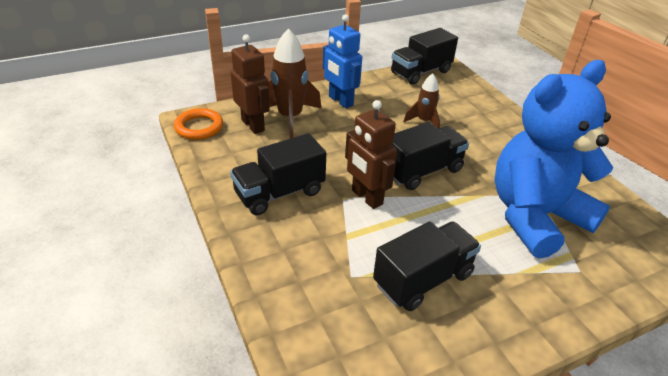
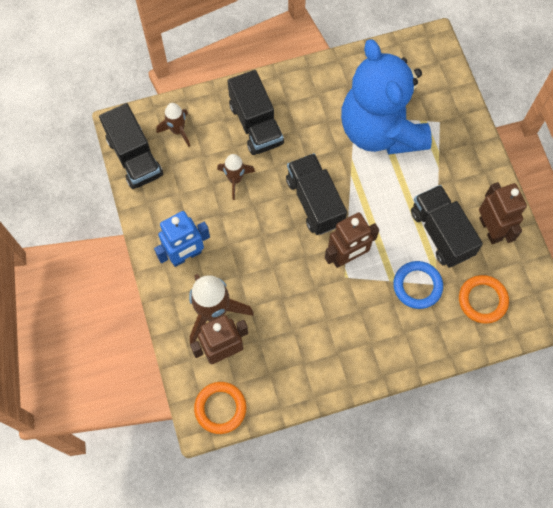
camera: 80 degrees left, 30 degrees up
(279, 193) = (335, 331): black truck -> black truck (256, 124)
(338, 330) = (482, 300): none -> orange ring
(345, 259) = (417, 286): none -> blue ring
(449, 336) = (491, 229): none -> brown robot
(456, 89) = (177, 130): none -> brown rocket

